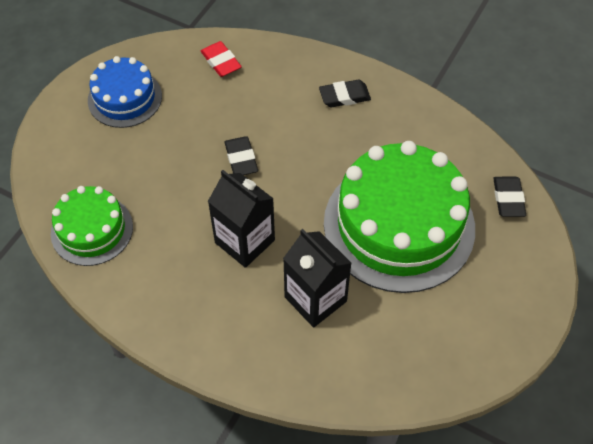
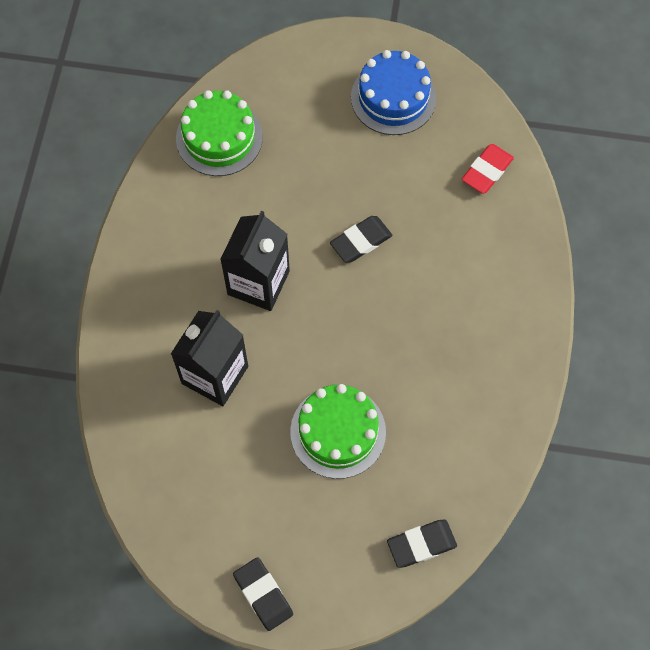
camera: 70 degrees right, 10 degrees up
(344, 96) = (495, 319): black eraser -> black eraser (263, 595)
(399, 225) = (338, 432): green cake -> green cake, size x0.54

